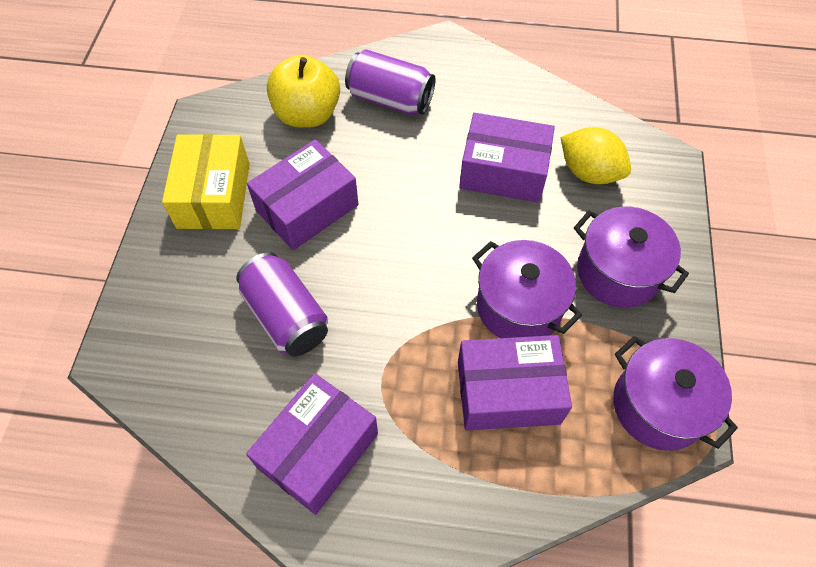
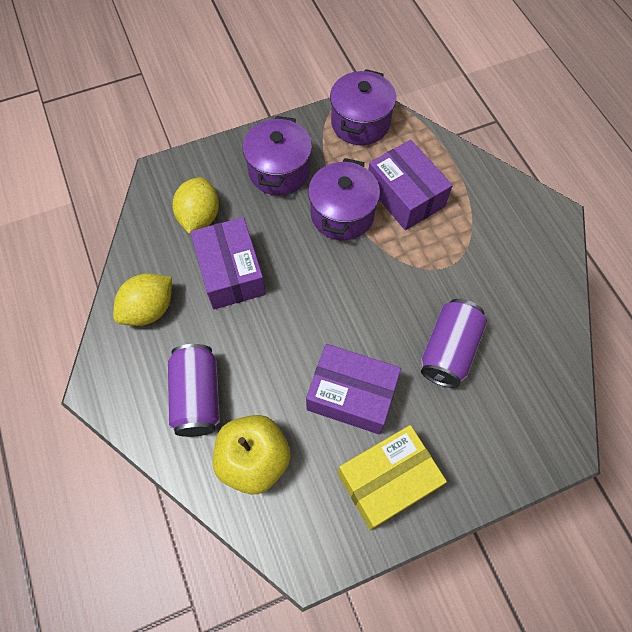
camera: 120 degrees left, 5 degrees up
(318, 450) = (516, 276): purple box -> none
(500, 97) = (149, 309): none -> yellow lemon

